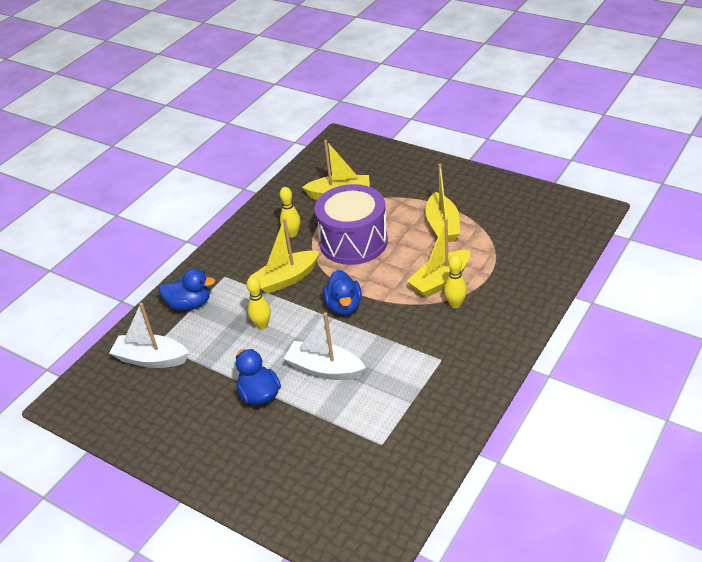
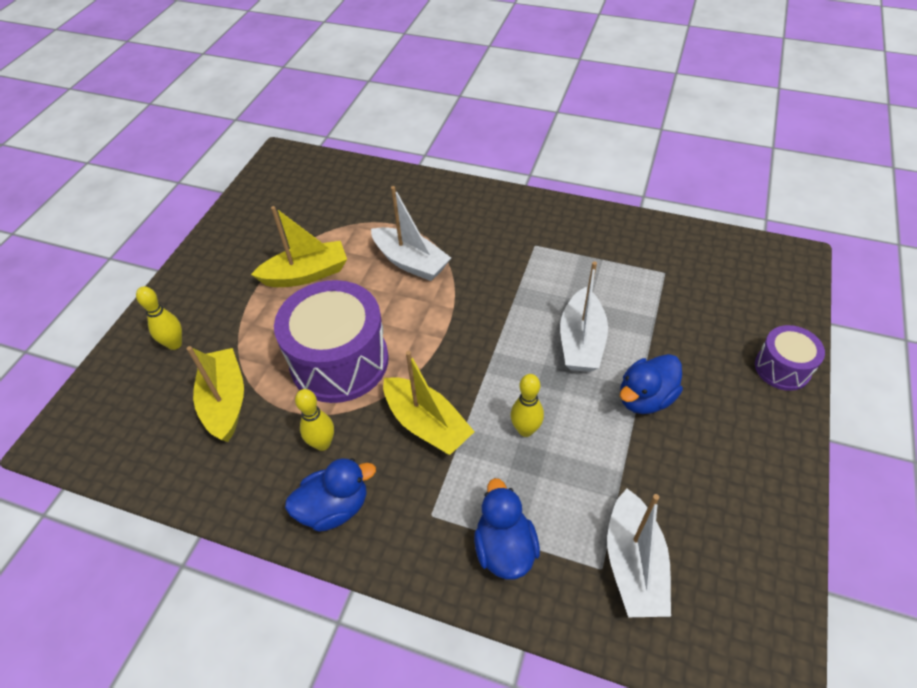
camera: 105 degrees left, 10 degrees up
(250, 493) = (782, 368): none -> purple drum
(344, 306) = (470, 345): blue duck -> blue duck (334, 507)
(440, 281) = (410, 262): yellow boat -> white boat
(455, 304) = (448, 245): yellow bowling pin -> yellow bowling pin (175, 344)

